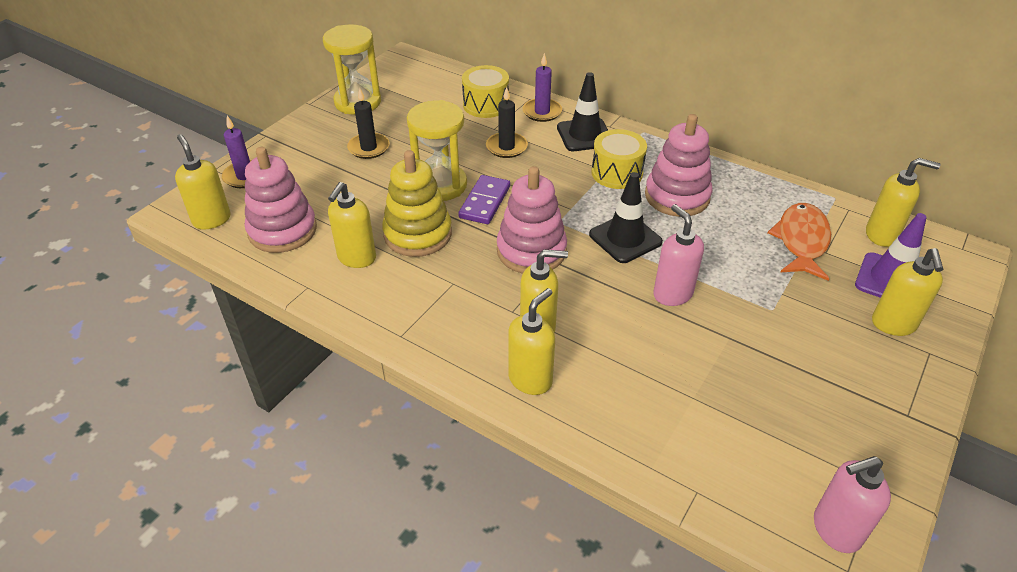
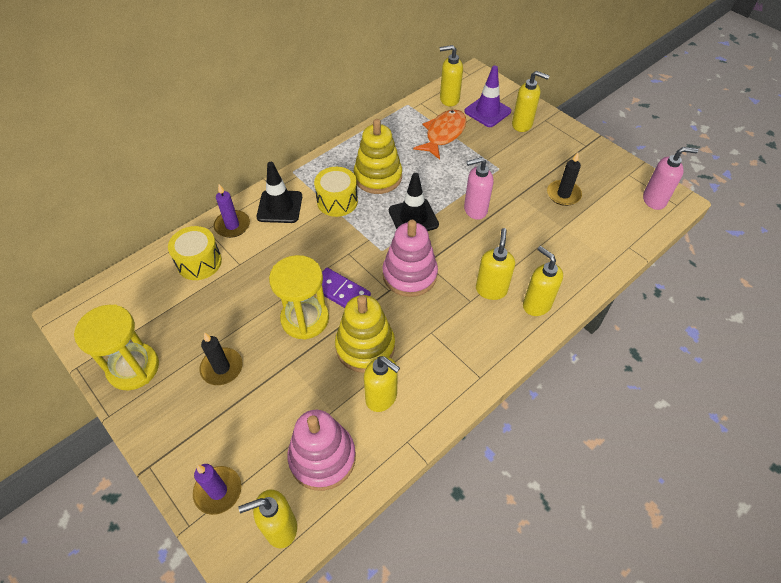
camera: 75 degrees left, 10 degrees up
(506, 147) = (272, 261): black candle -> black candle (563, 194)
(677, 196) = (378, 177): pink stacking toy -> yellow stacking toy
(801, 241) = (443, 134): orange fish -> orange fish turned 90 degrees clockwise
(835, 530) = (654, 200): pink soap dispenser -> pink soap dispenser turned 90 degrees counterclockwise
(881, 235) = (449, 99): yellow soap dispenser -> yellow soap dispenser turned 120 degrees counterclockwise

